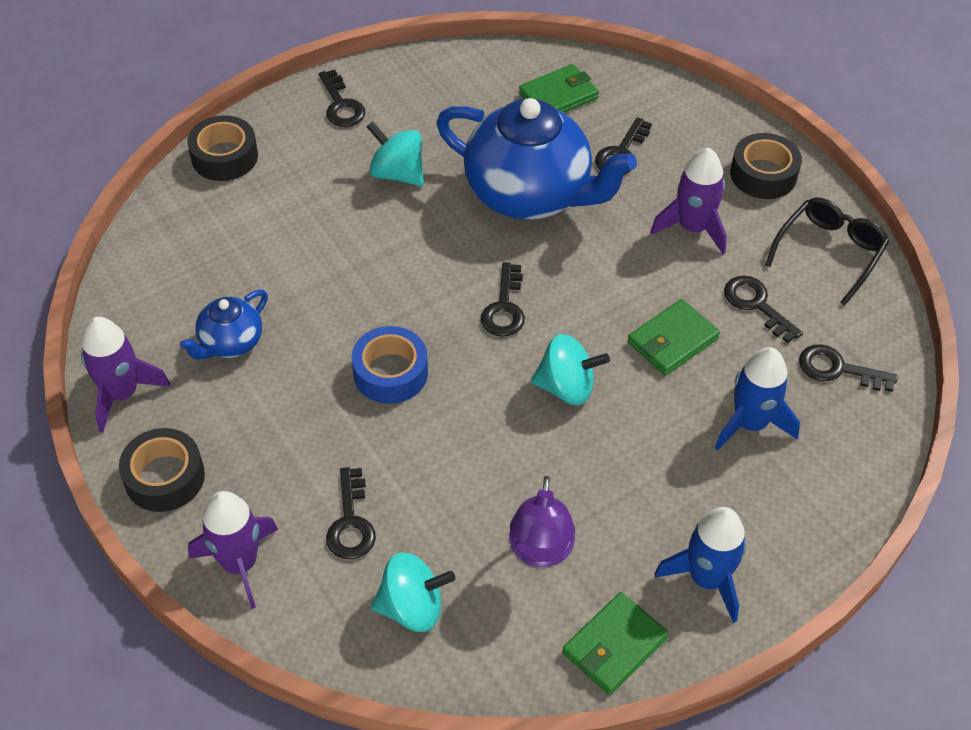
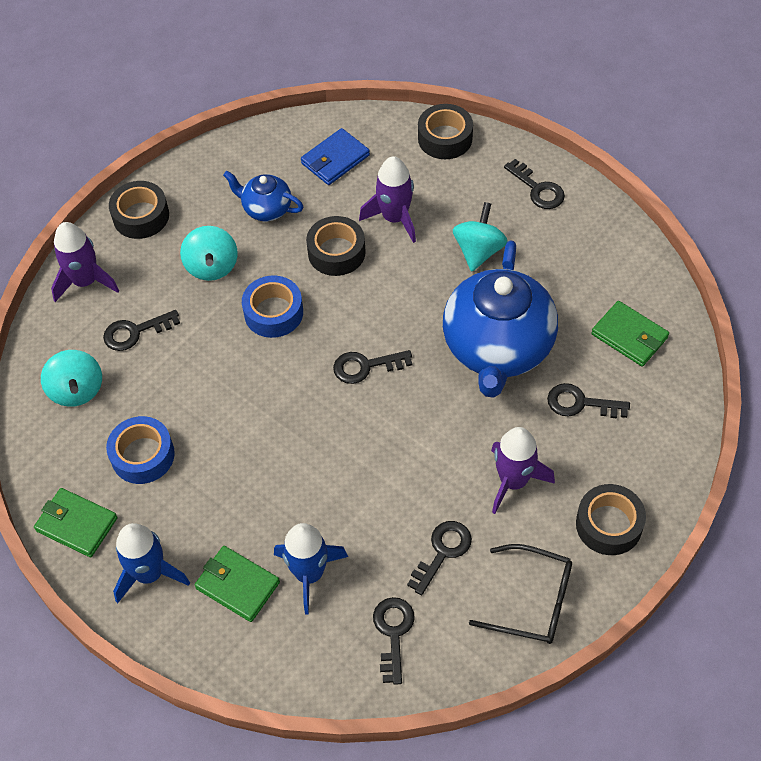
camera: 75 degrees right, 5 degrees up
(122, 394) = (201, 167): purple rocket -> purple rocket (394, 218)
(194, 259) = (335, 159): none -> blue wallet
(333, 293) = (336, 252): none -> black tape
(341, 105) = (538, 189): black key -> black key turned 90 degrees counterclockwise
(540, 552) = (143, 455): purple lamp -> blue tape
(566, 387) = (300, 431): turquoise spinning top -> turquoise spinning top (212, 266)
(672, 340) = (377, 495): green wallet -> green wallet (237, 585)

